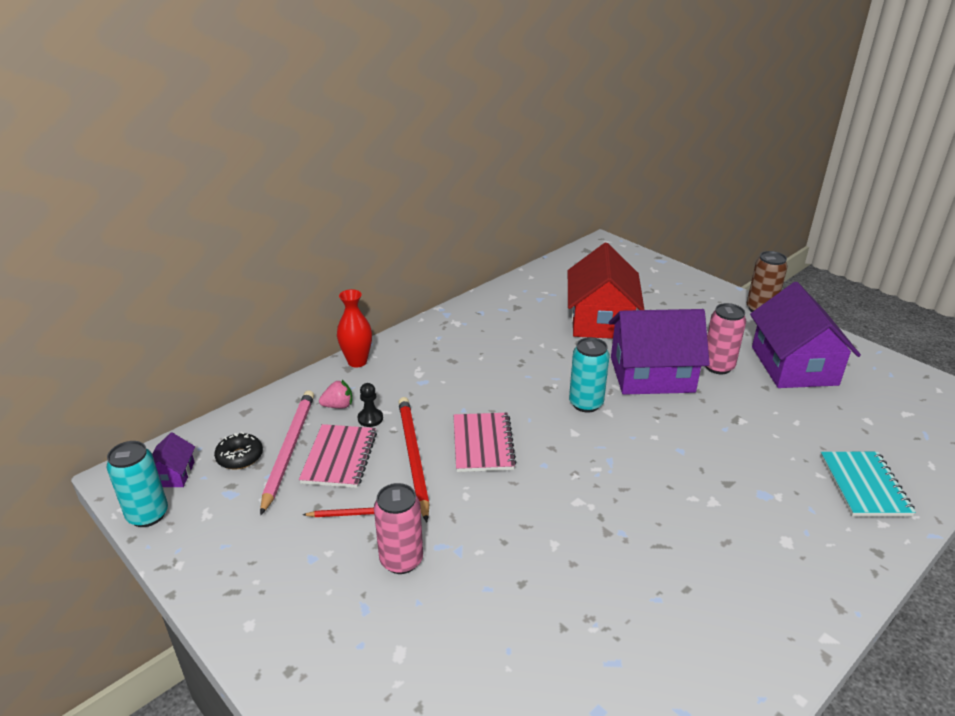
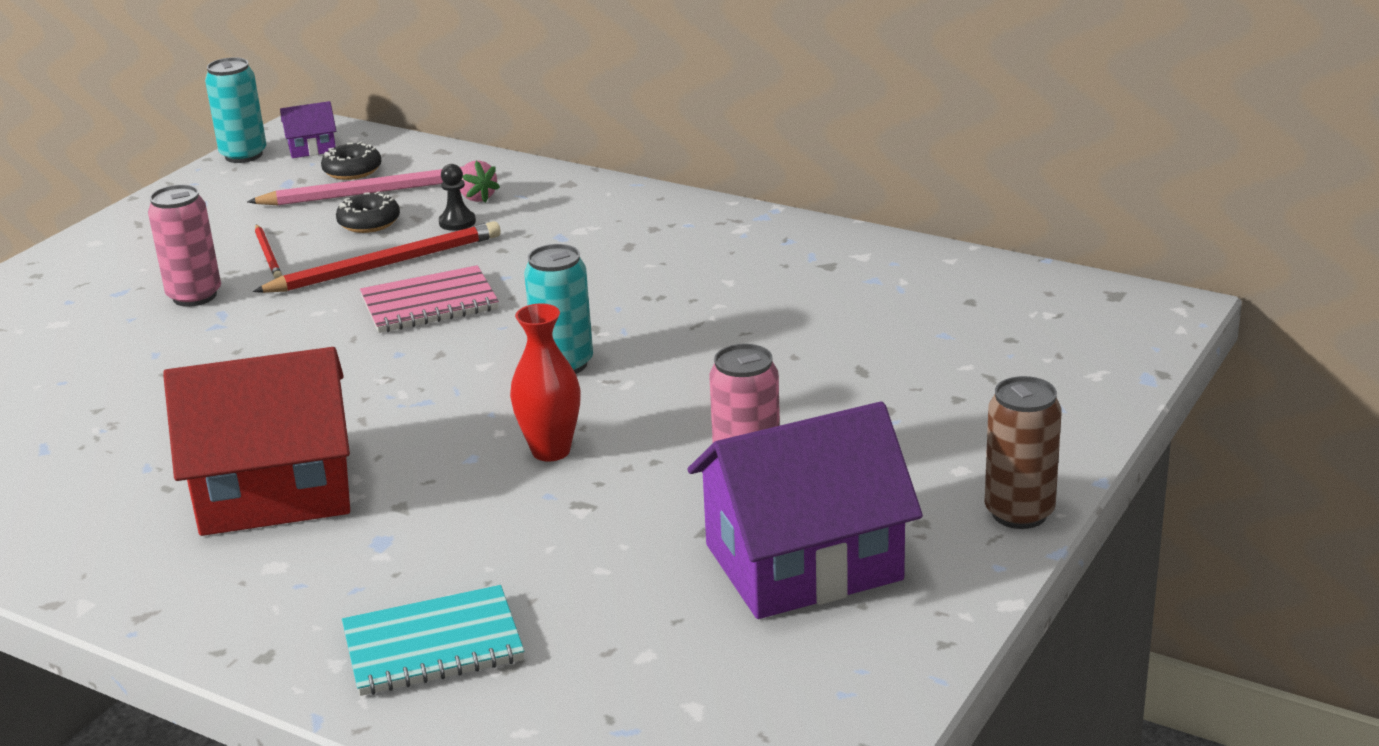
camera: 75 degrees right, 5 degrees down
(339, 458) = (369, 223): pink notebook -> black donut
(357, 361) = (587, 185): red vase -> red vase (551, 451)
(601, 320) = (838, 344): red house -> red house (274, 490)
(652, 374) = (681, 412): purple house -> none

